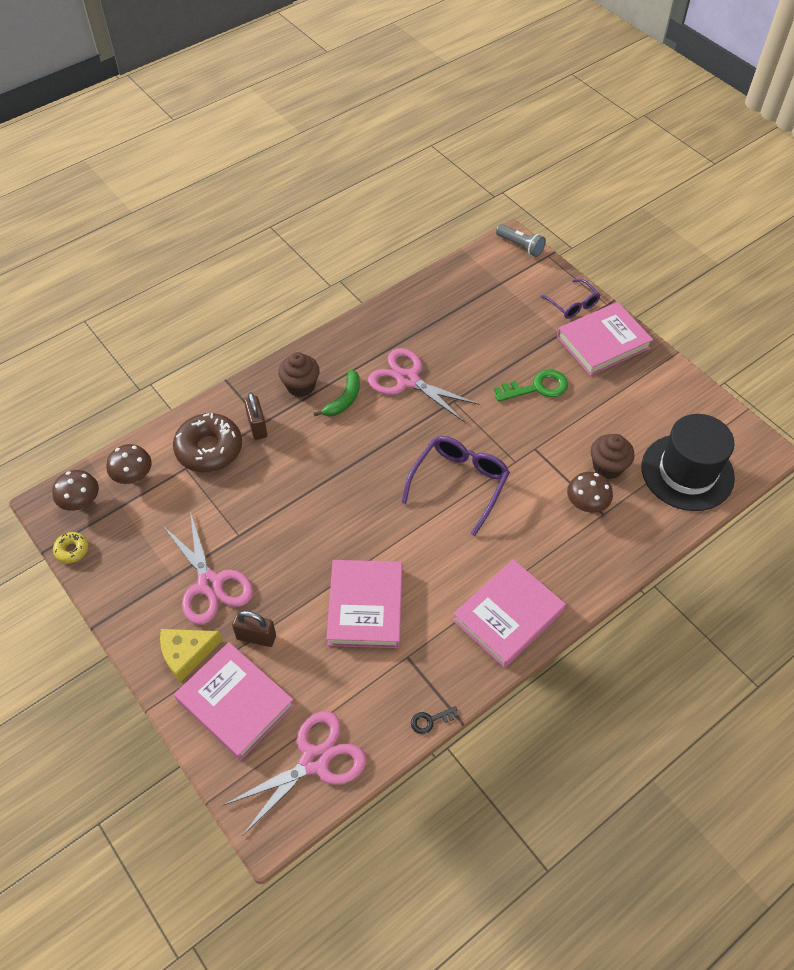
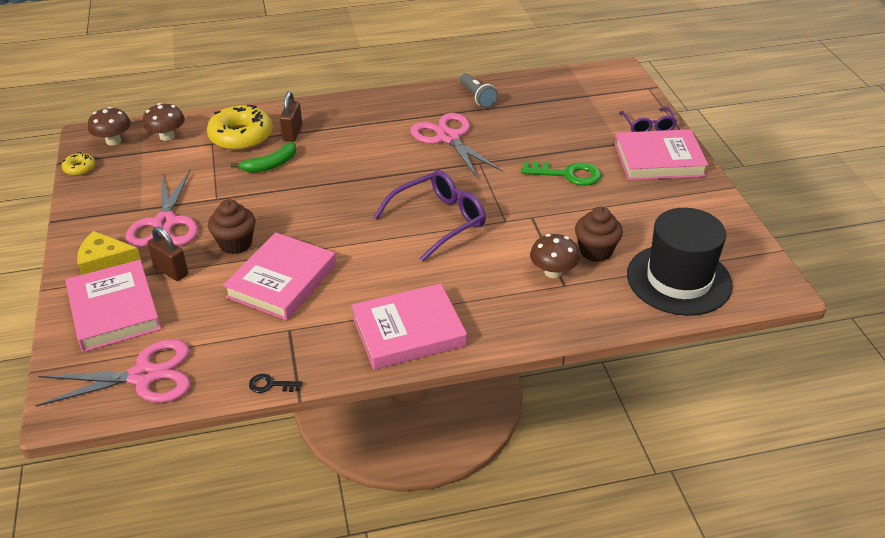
camera: 25 degrees right, 15 degrees down
(209, 449) = (241, 136): brown donut -> yellow donut
(300, 386) = (351, 117): brown cupcake -> brown cupcake (235, 244)
(344, 399) = (381, 135): green banana -> green banana (271, 165)
(520, 246) = (626, 75): grey flashlight -> grey flashlight (477, 97)

